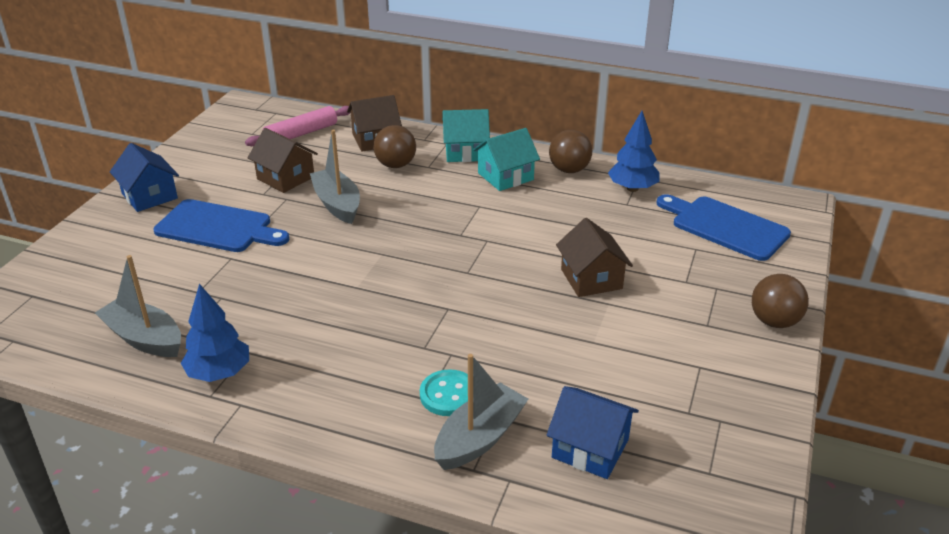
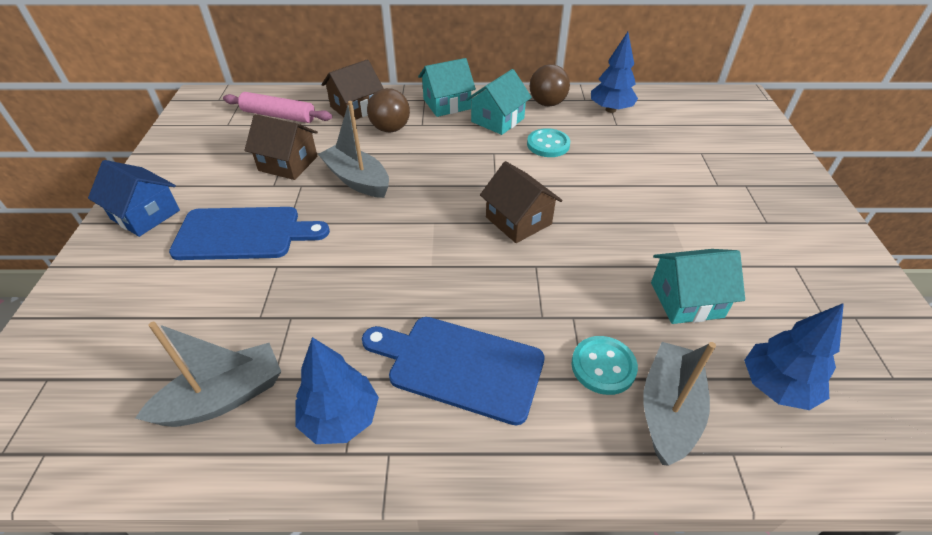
camera: 20 degrees left, 10 degrees up
(144, 338) = (224, 397): grey boat -> grey boat turned 135 degrees clockwise
(301, 134) = (279, 115): pink rolling pin -> pink rolling pin turned 75 degrees clockwise
(539, 209) = (548, 144): none -> turquoise button
(565, 367) = (686, 300): none -> turquoise house
(590, 448) = (776, 386): blue house -> blue tree
(591, 279) = (641, 202): brown house -> brown house (518, 221)
(725, 227) = (707, 128): blue cutting board -> blue cutting board (459, 366)
(774, 321) = (814, 205): brown ball -> none

